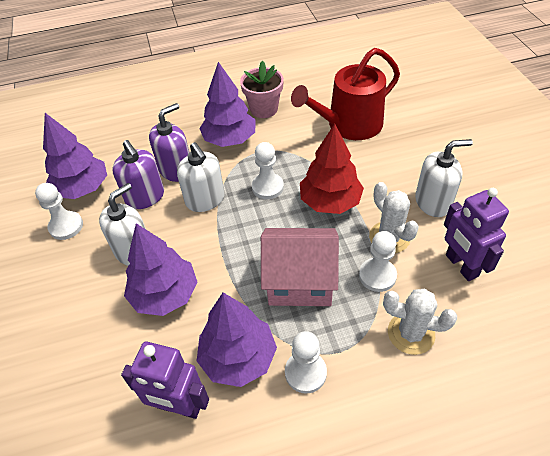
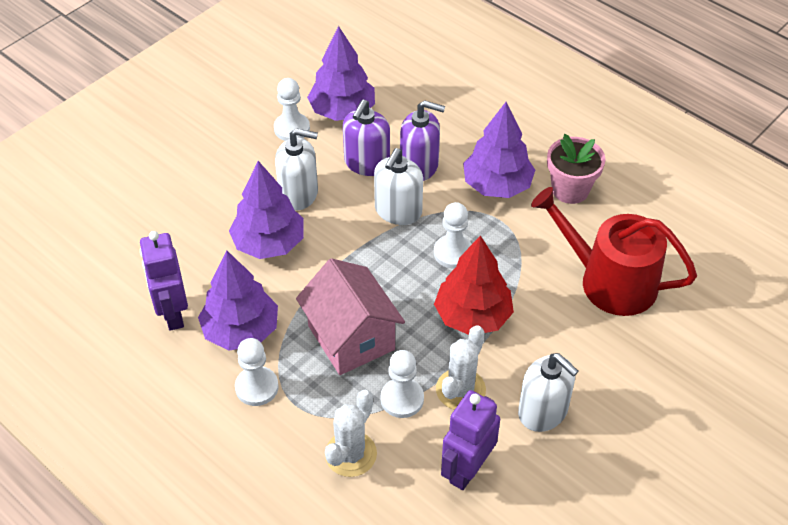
camera: 55 degrees right, 0 degrees up
(411, 333) = (350, 454): white cactus -> white cactus turned 45 degrees clockwise

